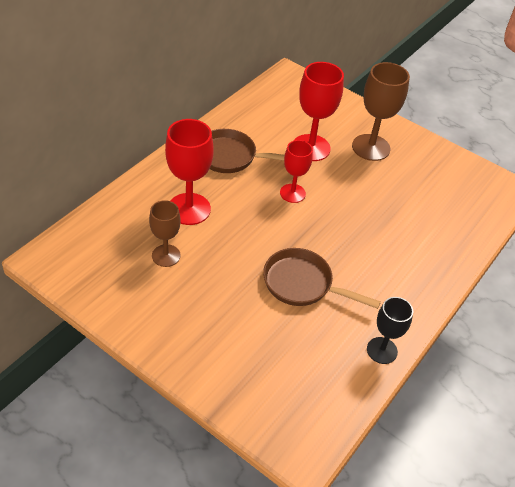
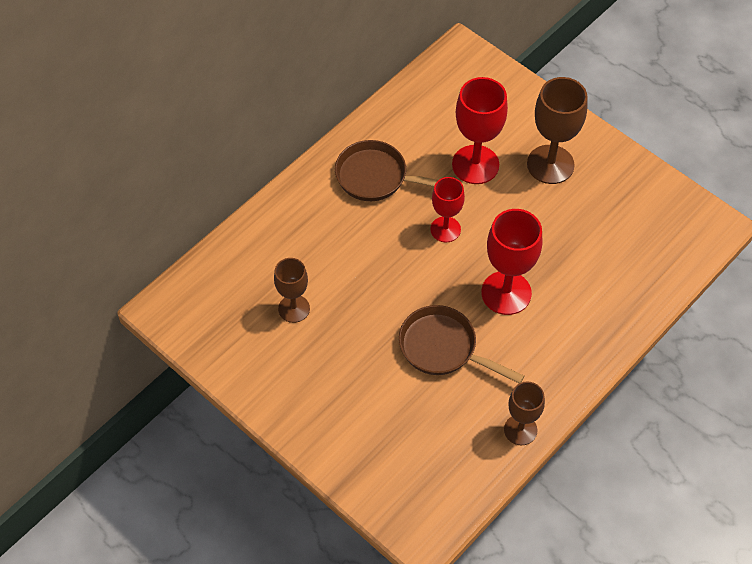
camera: 10 degrees right, 10 degrees up
(189, 209) = (323, 249): red goblet -> red goblet (506, 293)
(382, 350) = (520, 430): black goblet -> brown goblet

